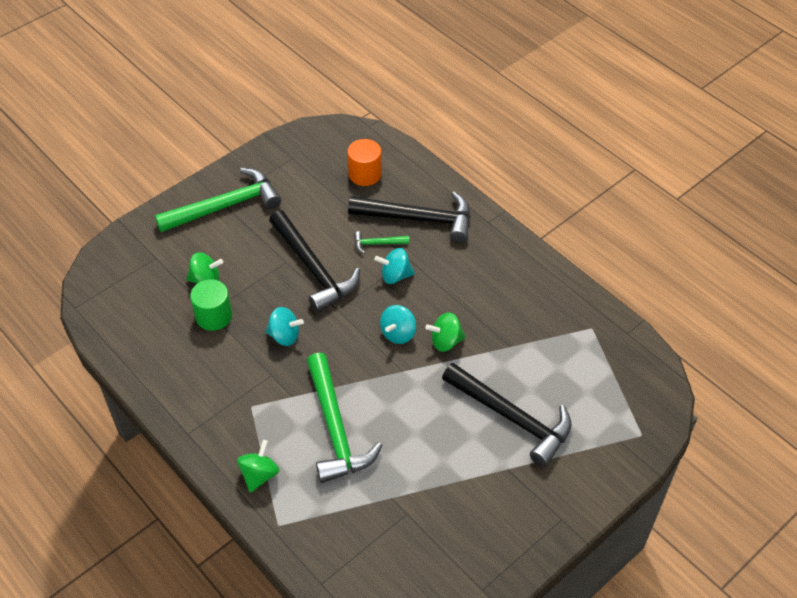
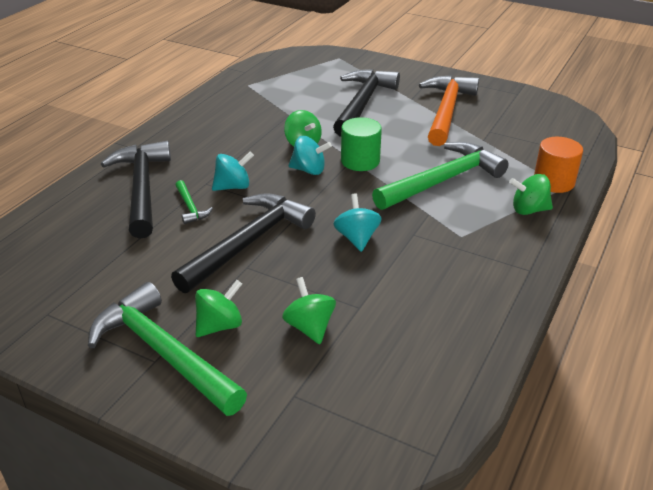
camera: 110 degrees left, 15 degrees down
(214, 316) = (363, 301): green cylinder -> green cylinder (360, 161)
(234, 236) = (220, 325): none -> green spinning top
(365, 174) = (72, 241): orange cylinder -> orange cylinder (553, 182)
(395, 275) = (233, 187): turquoise spinning top -> turquoise spinning top turned 90 degrees counterclockwise
(466, 491) = (446, 111): none -> orange hammer

